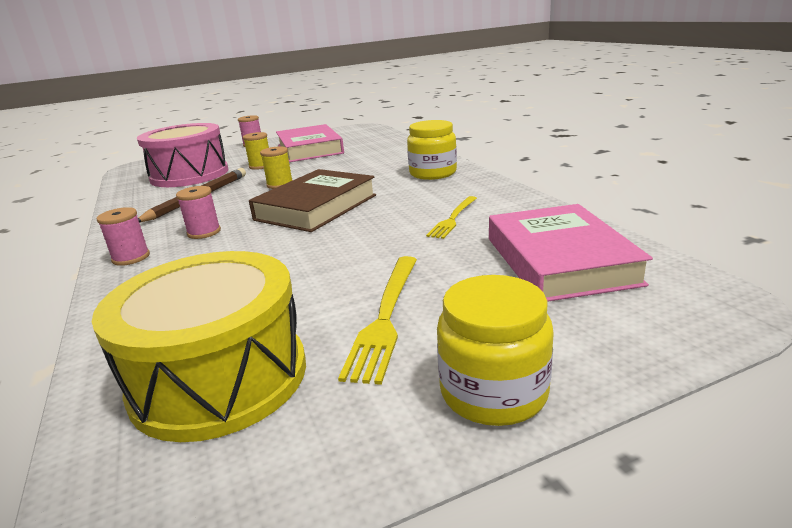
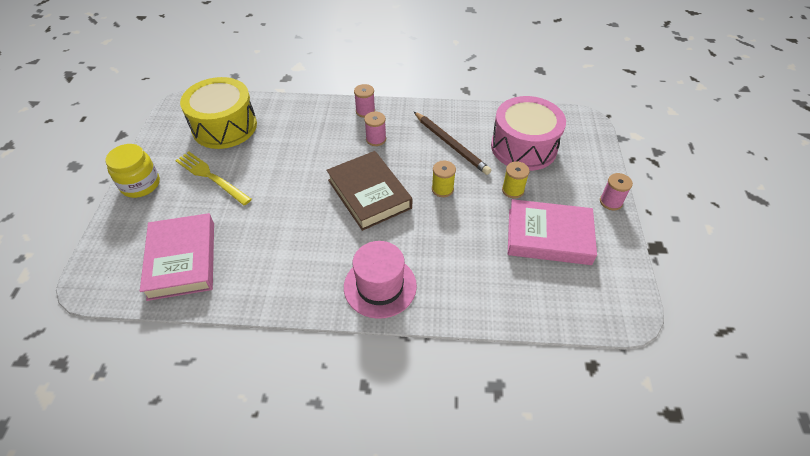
camera: 115 degrees right, 25 degrees up
(433, 173) = (380, 286): yellow jar -> pink hat
(453, 218) = (278, 248): yellow fork -> none
(560, 260) = (182, 260): pink book -> pink book turned 60 degrees clockwise

